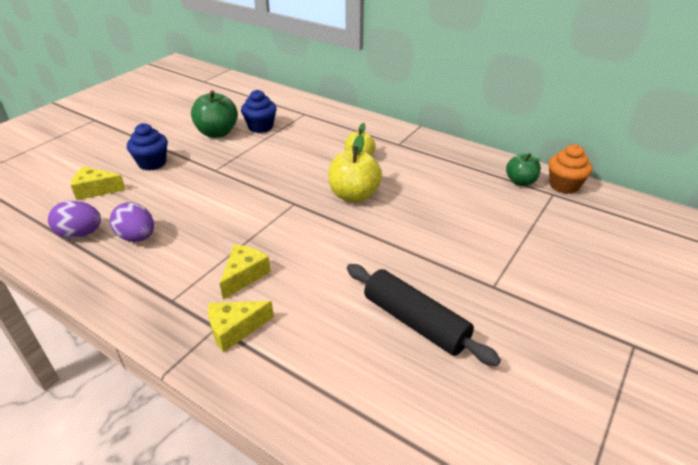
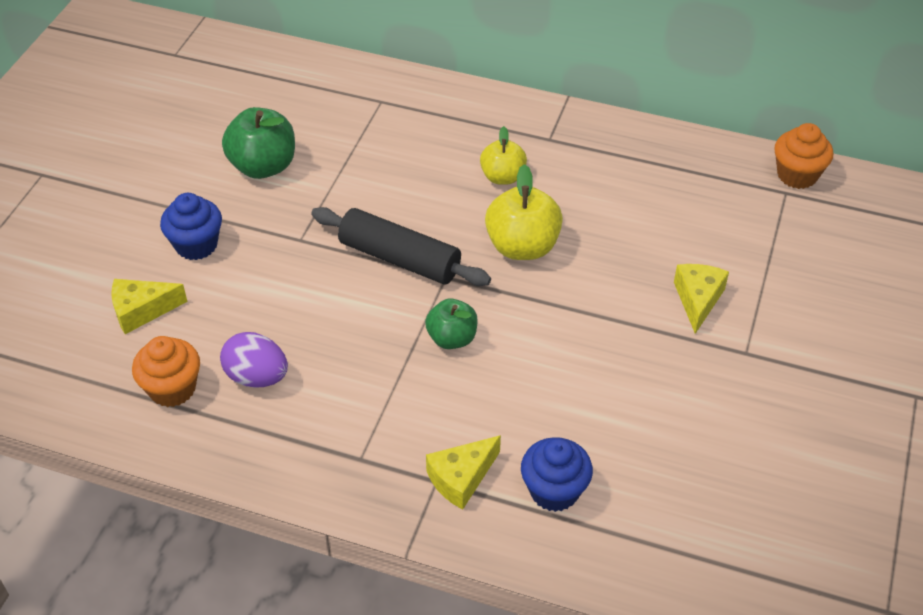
camera: 15 degrees left, 10 degrees up
(80, 234) = (172, 388): purple egg -> orange cupcake
(244, 275) = (434, 403): yellow cheese -> yellow cheese (698, 300)
(260, 127) = (325, 142): blue cupcake -> blue cupcake (554, 491)
(415, 322) = (669, 421): black rolling pin -> black rolling pin (399, 259)
(520, 181) = (739, 179): green apple -> green apple (452, 338)

